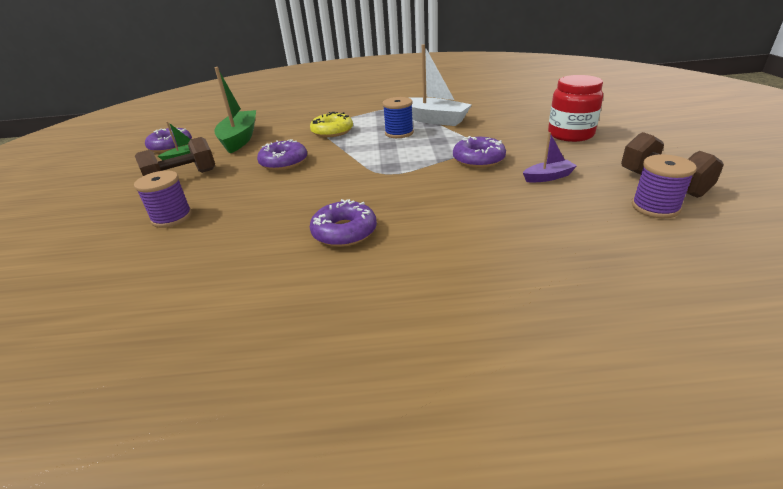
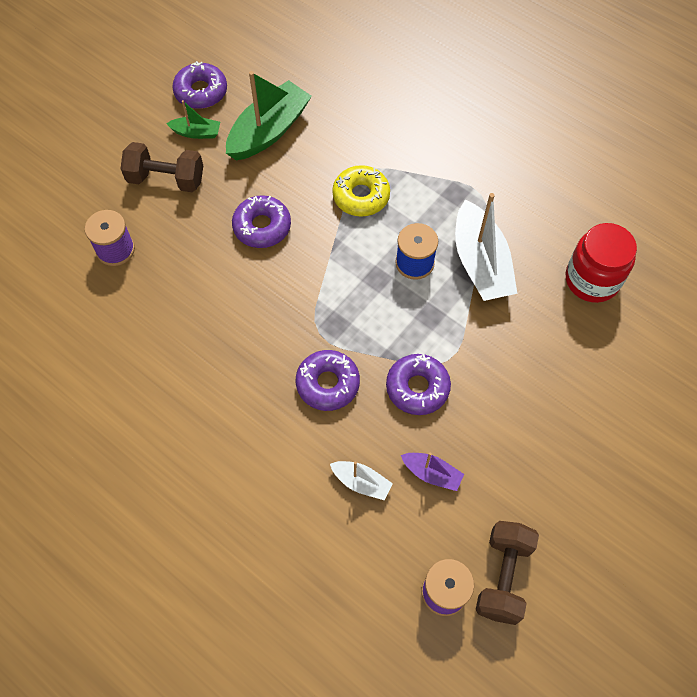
camera: 40 degrees right, 30 degrees up
(344, 232) = (205, 391): purple donut -> purple donut (327, 383)
(520, 202) = (361, 482): none -> white boat
(570, 134) = (561, 430): red jar -> red jar (592, 280)

